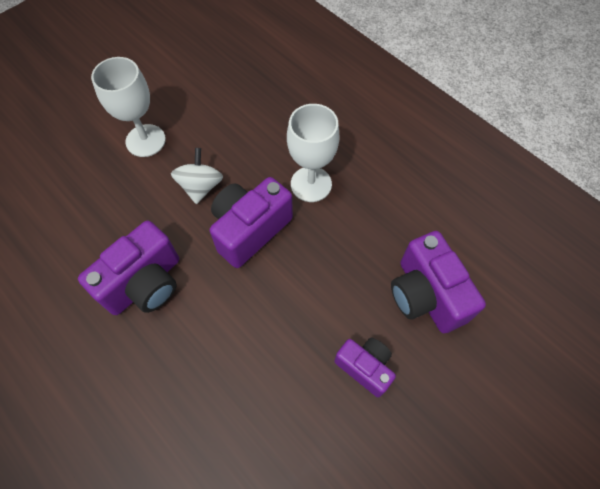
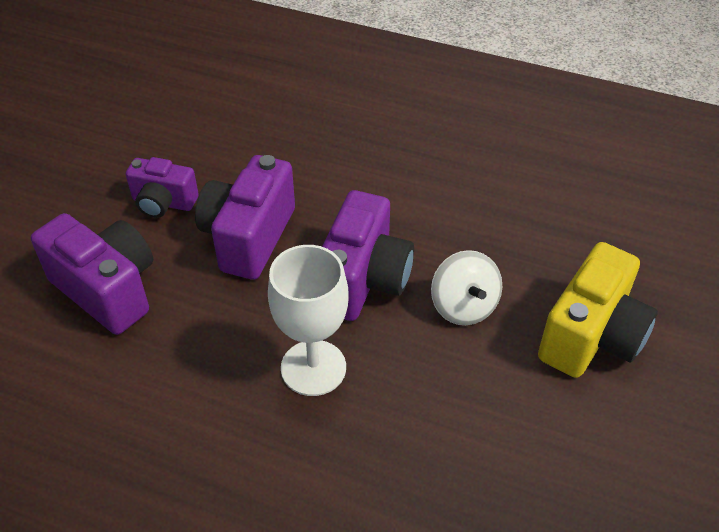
camera: 155 degrees right, 15 degrees down
(145, 140) = (592, 336): white goblet -> yellow camera
(145, 283) = (444, 189): purple camera -> purple camera (248, 237)

